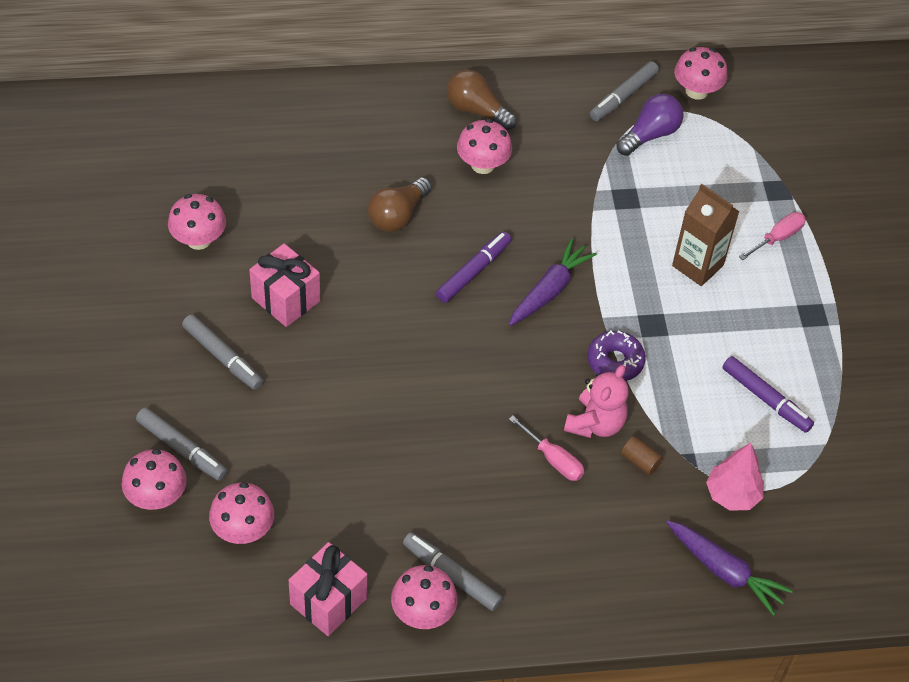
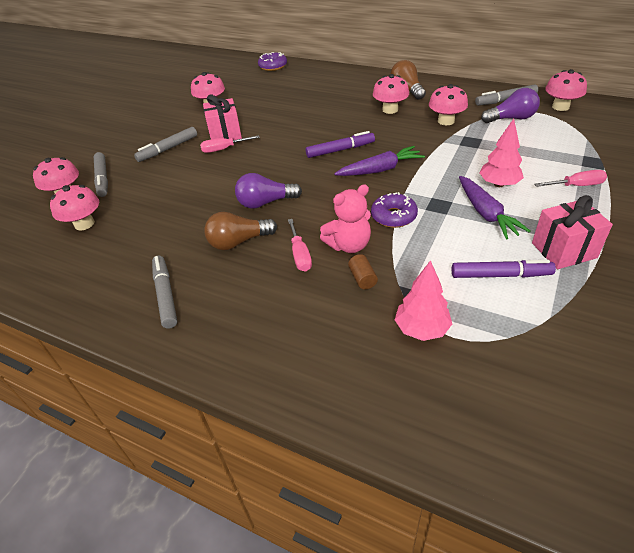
camera: 40 degrees right, 10 degrees down
(216, 108) = (273, 66): none -> purple donut
(223, 357) = (168, 149): grey marker -> grey marker turned 60 degrees clockwise
(308, 327) = (224, 149): none -> pink screwdriver
(328, 601) = (81, 278): pink gift -> pink gift (564, 250)
(398, 215) = (321, 118): brown light bulb -> brown light bulb (239, 242)
(423, 613) = (124, 309): pink mushroom -> pink mushroom (446, 121)
(450, 400) = (265, 203): none -> purple light bulb
(697, 265) = (499, 184): brown carton -> pink tree
(724, 571) = (370, 384): purple carrot -> purple carrot (486, 213)
(766, 399) = (500, 275): purple marker -> purple marker turned 75 degrees counterclockwise

